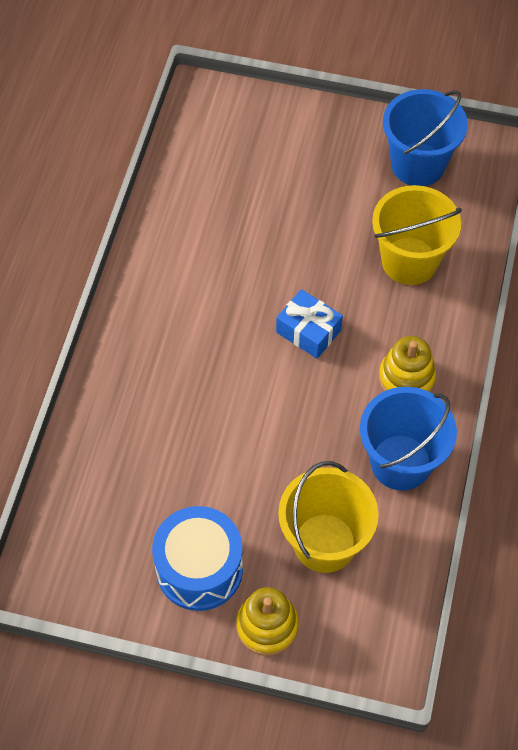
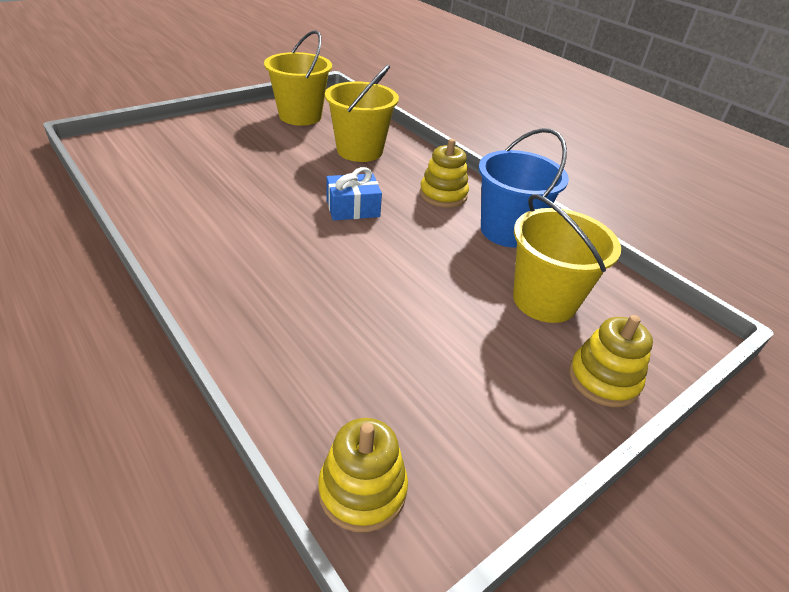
camera: 55 degrees left, 20 degrees down
(54, 541) = (362, 490): none -> yellow stacking toy
(199, 569) = (506, 389): blue drum -> none
(418, 164) = (300, 116): blue bucket -> yellow bucket

